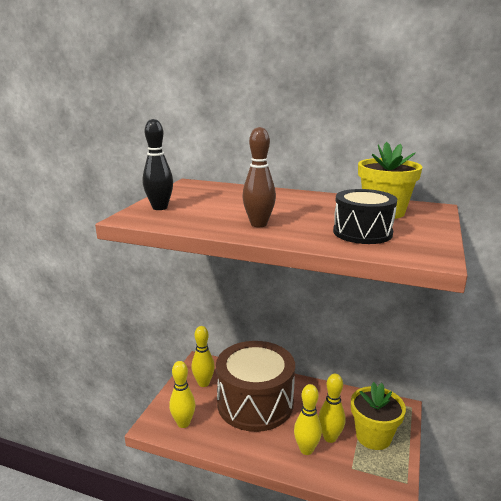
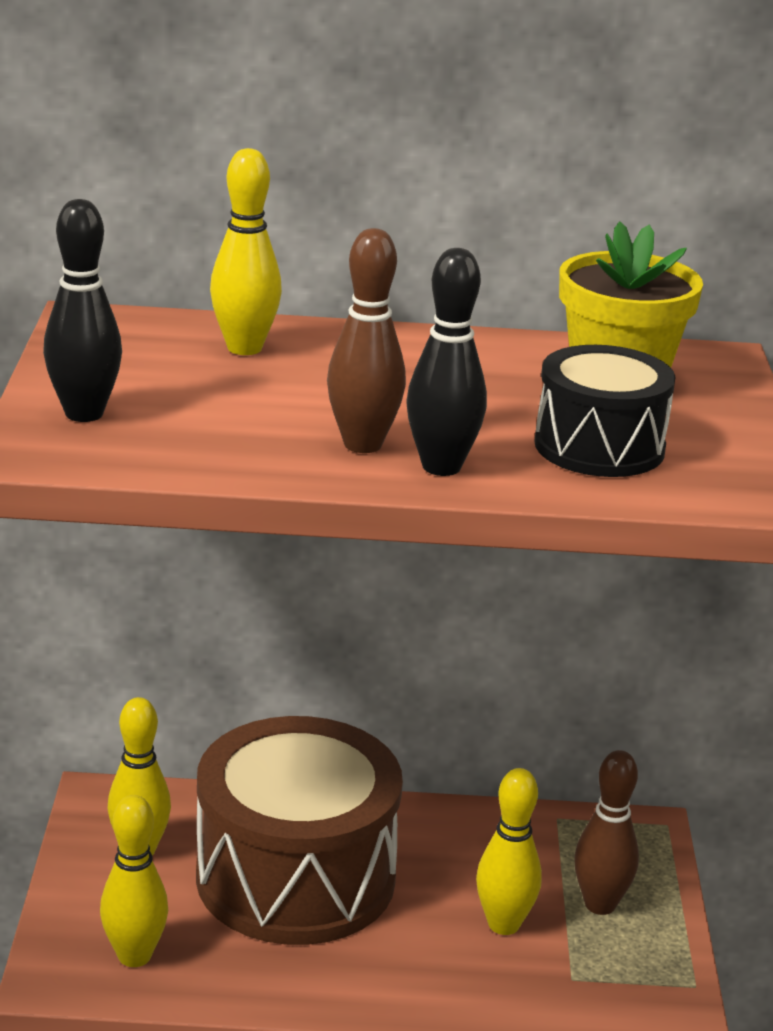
camera: 20 degrees left, 5 degrees up
(286, 234) = (441, 467): none -> black bowling pin
(306, 449) = (459, 960): yellow bowling pin -> yellow bowling pin (244, 348)
(373, 436) = (600, 904): yellow flower pot -> brown bowling pin

